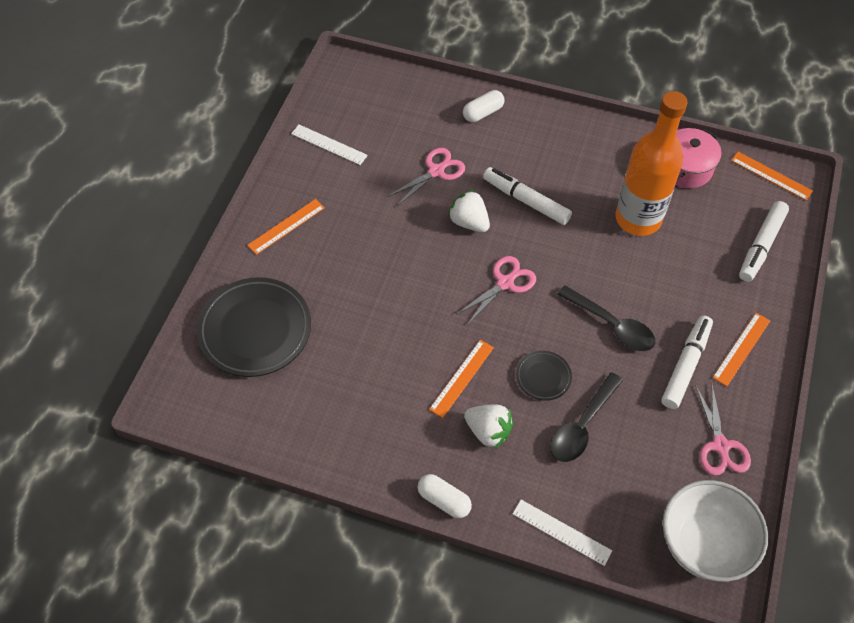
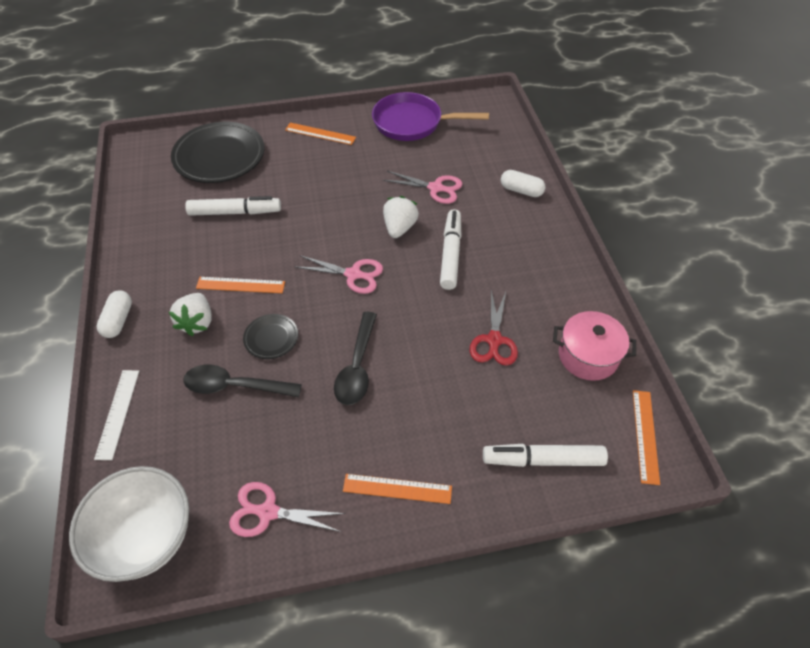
camera: 60 degrees right, 5 degrees down
(329, 144) = (412, 123): white ruler -> purple pan
(638, 219) = (494, 340): orange bottle -> red scissors
(685, 365) = (346, 445): white marker -> white marker (235, 212)
(720, 446) = (267, 512): pink scissors -> pink scissors turned 45 degrees clockwise

